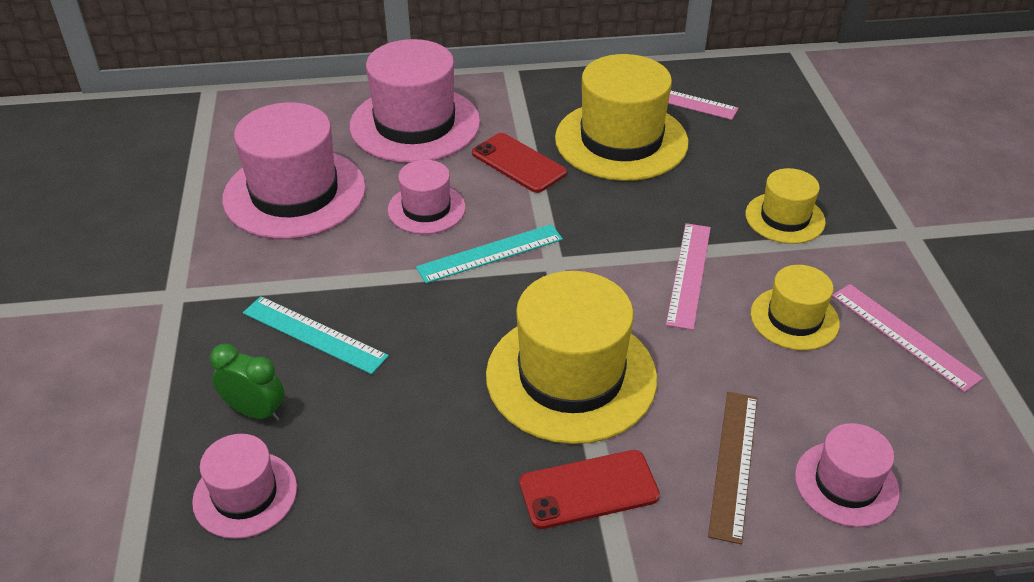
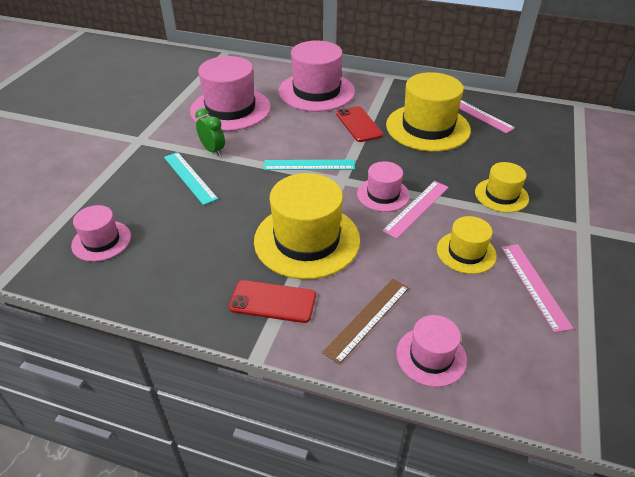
camera: 25 degrees right, 0 degrees up
(255, 412) = (135, 204): green clock -> green clock (213, 150)
(426, 209) = (291, 134): pink hat -> pink hat (383, 194)

